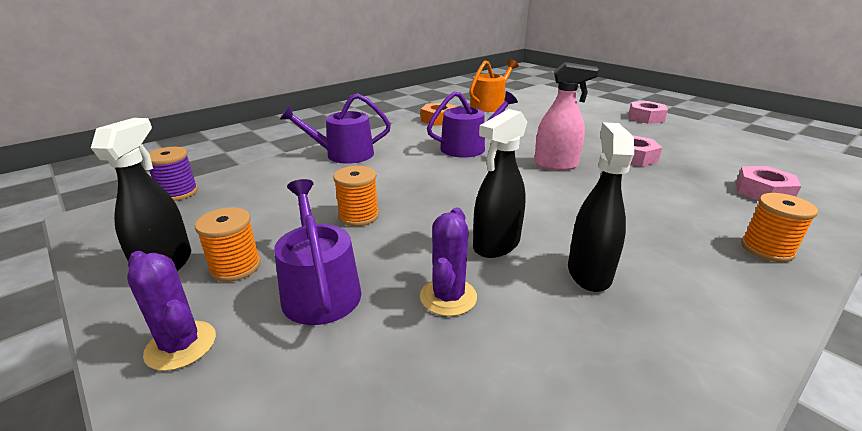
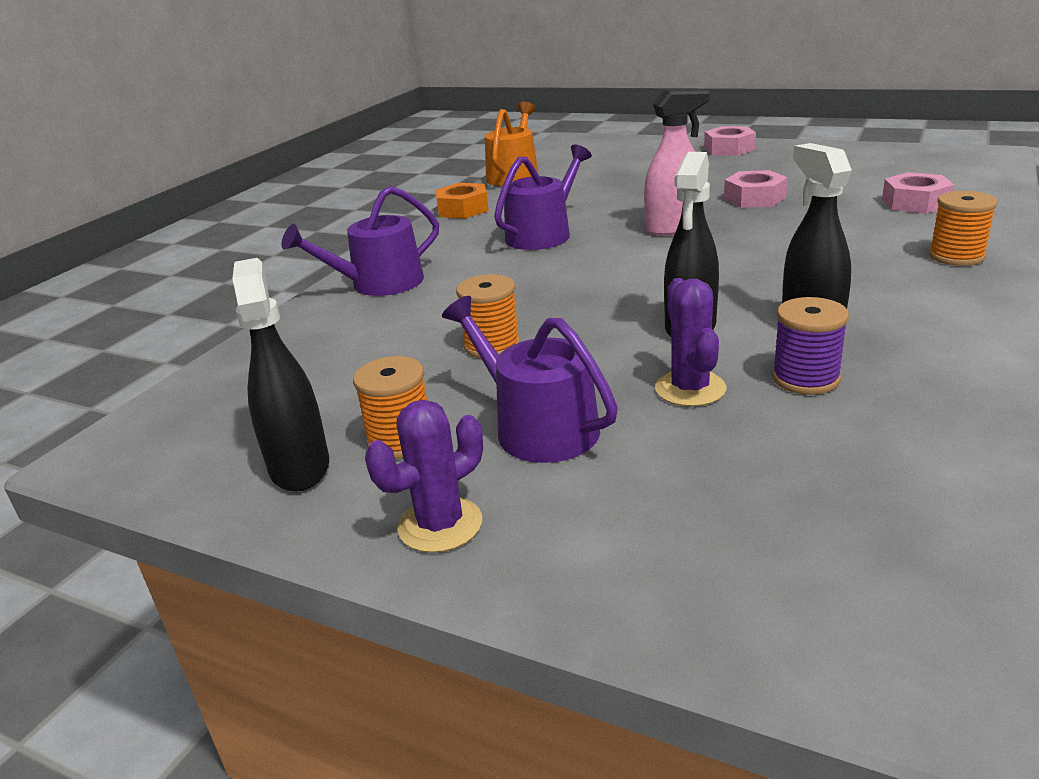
camera: 20 degrees left, 0 degrees up
(178, 193) = (188, 392): purple spool -> purple spool (805, 378)
(181, 345) = (440, 525): purple cactus -> purple cactus turned 60 degrees counterclockwise

